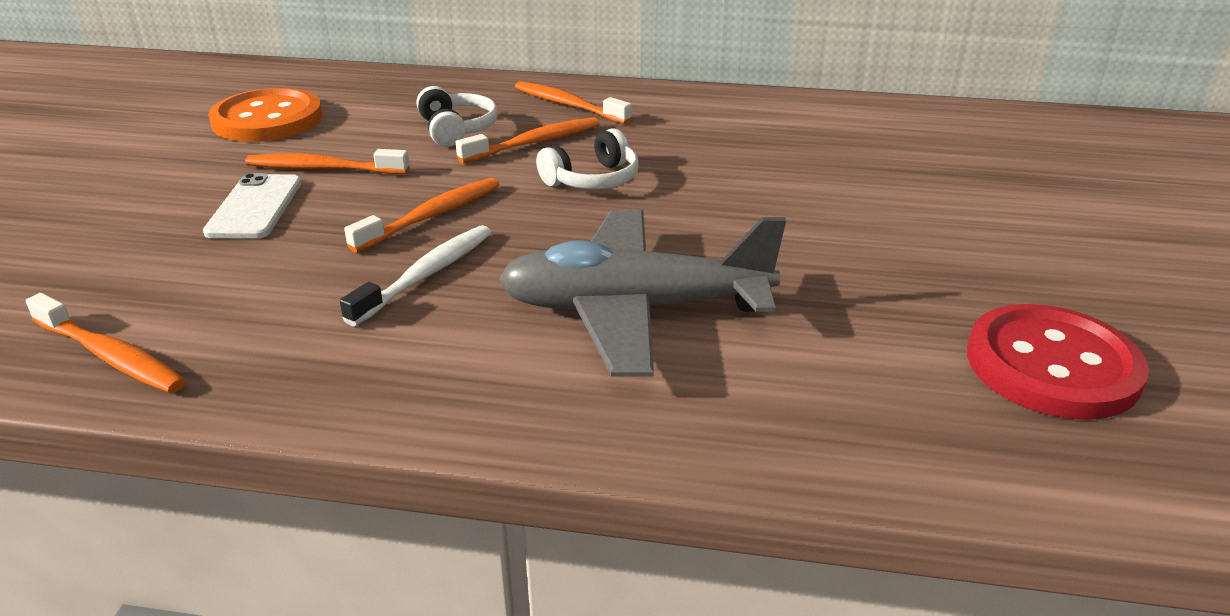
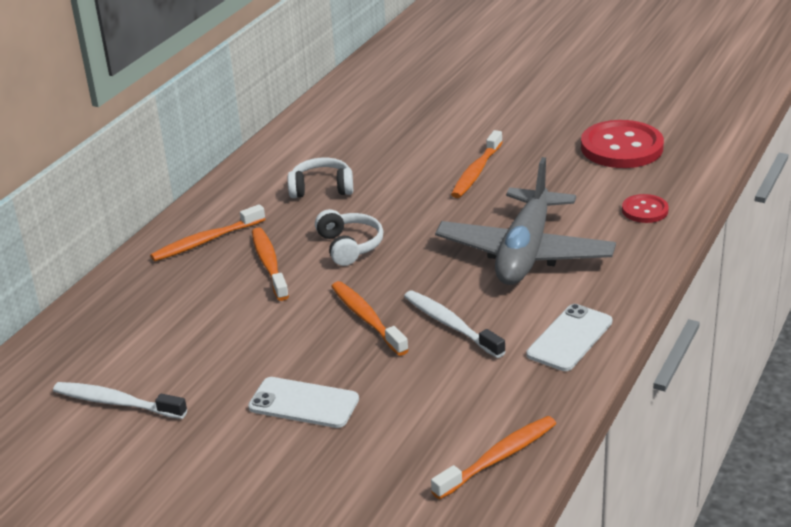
camera: 70 degrees left, 0 degrees up
(267, 119) = (116, 402): orange button -> white toothbrush
(323, 169) = (251, 368): orange toothbrush -> orange toothbrush (476, 172)
(404, 382) = (570, 338): none -> white phone
(456, 130) = (217, 298): white headphones -> white headphones (322, 188)
(841, 419) = (644, 210): none -> red button

